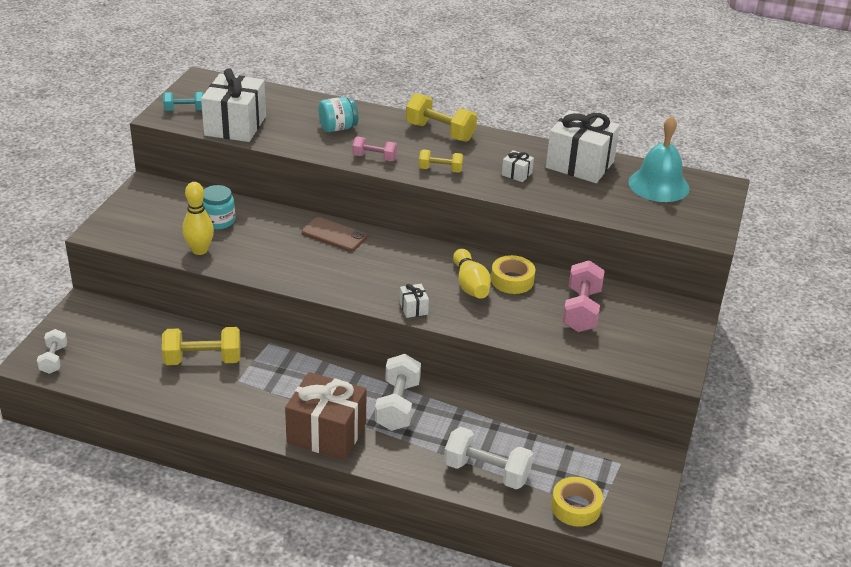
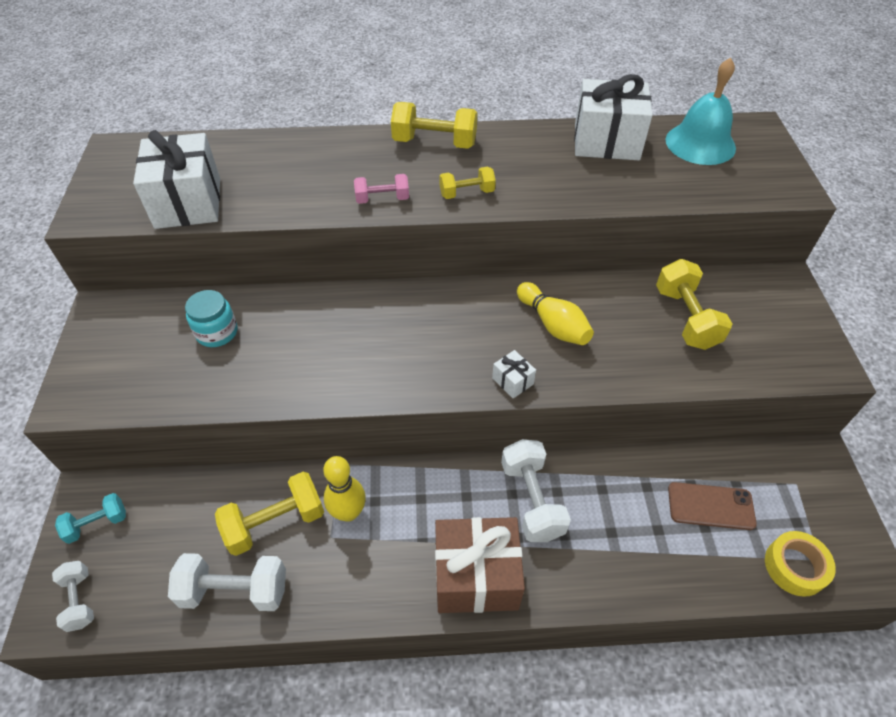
camera: 20 degrees left, 15 degrees up
(185, 110) = (112, 198): turquoise dumbbell -> turquoise dumbbell (97, 524)
(199, 250) = (213, 385): yellow bowling pin -> yellow bowling pin (348, 512)
(334, 235) = (365, 306): brown phone -> brown phone (710, 506)
(338, 128) = (316, 170): turquoise jar -> none
(486, 472) = (678, 557): white dumbbell -> white dumbbell (235, 590)
(512, 280) = (592, 303): yellow tape -> none
(516, 174) = (551, 173): white gift -> none
(581, 310) = (685, 318): pink dumbbell -> yellow dumbbell

